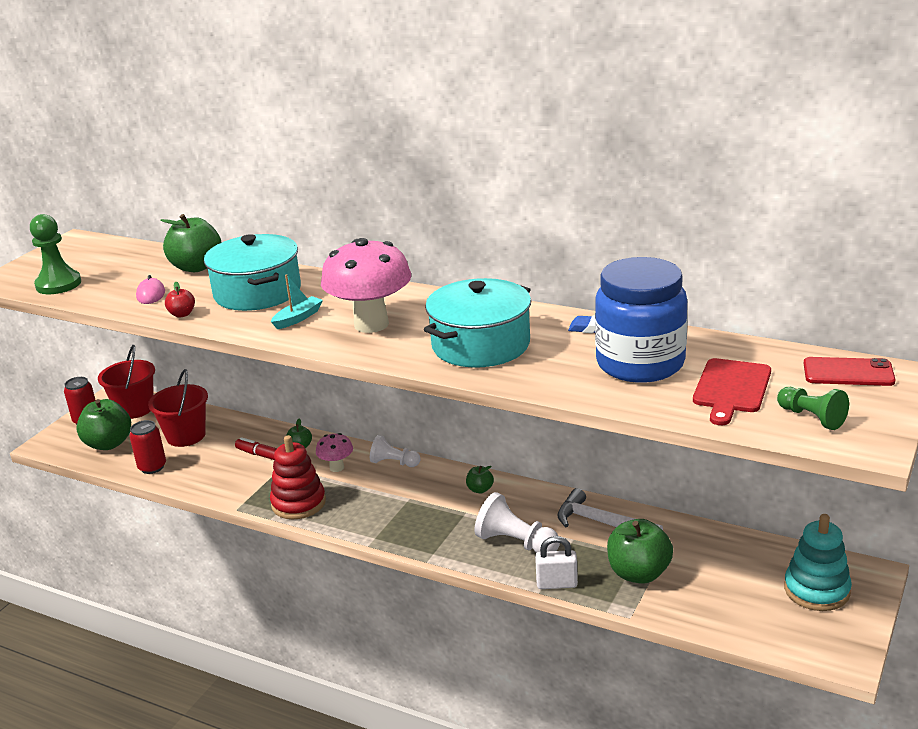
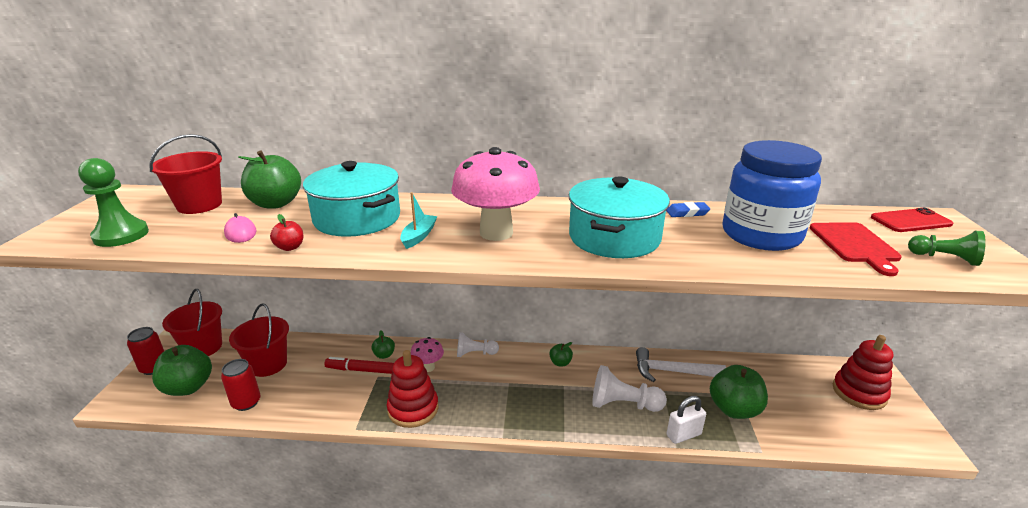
camera: 25 degrees left, 0 degrees up
(132, 261) = (199, 205): none -> red bucket
(816, 590) = (859, 392): turquoise stacking toy -> red stacking toy

